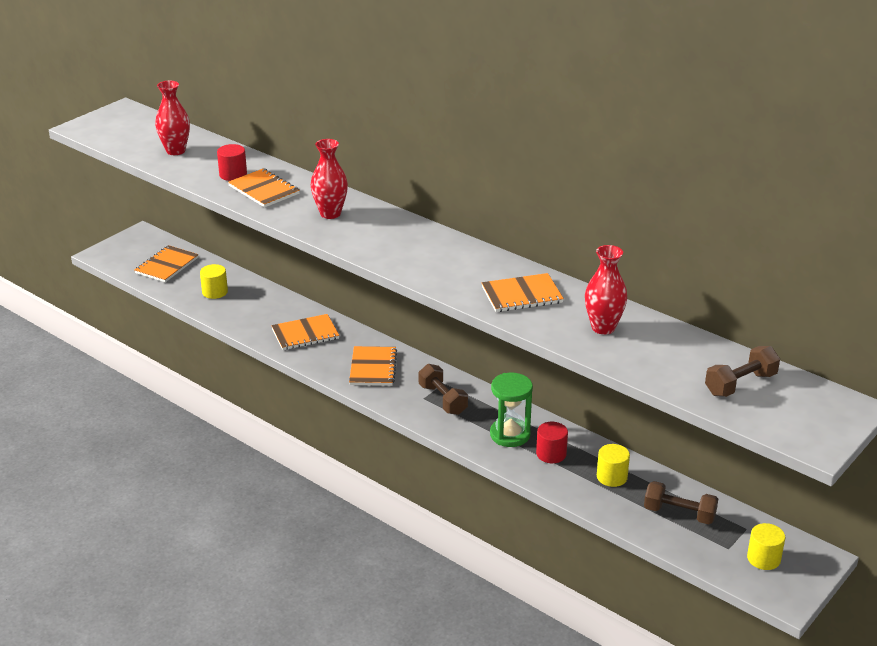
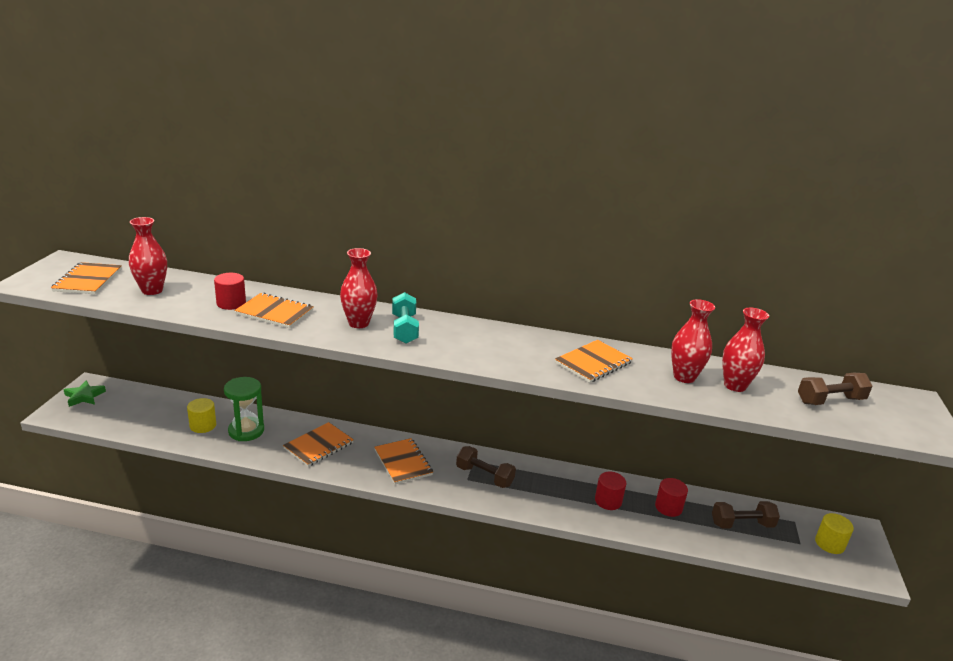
camera: 30 degrees left, 5 degrees down
(131, 243) = (84, 396): none -> green star
(167, 265) = (136, 410): orange notebook -> orange notebook (88, 280)
(368, 227) = (404, 329): none -> turquoise dumbbell
(510, 435) = (563, 493): green hourglass -> green hourglass (246, 431)
(612, 477) = (668, 507): yellow cylinder -> red cylinder
(649, 347) = (735, 385): none -> red vase
(740, 384) = (830, 401): brown dumbbell -> brown dumbbell turned 45 degrees clockwise

